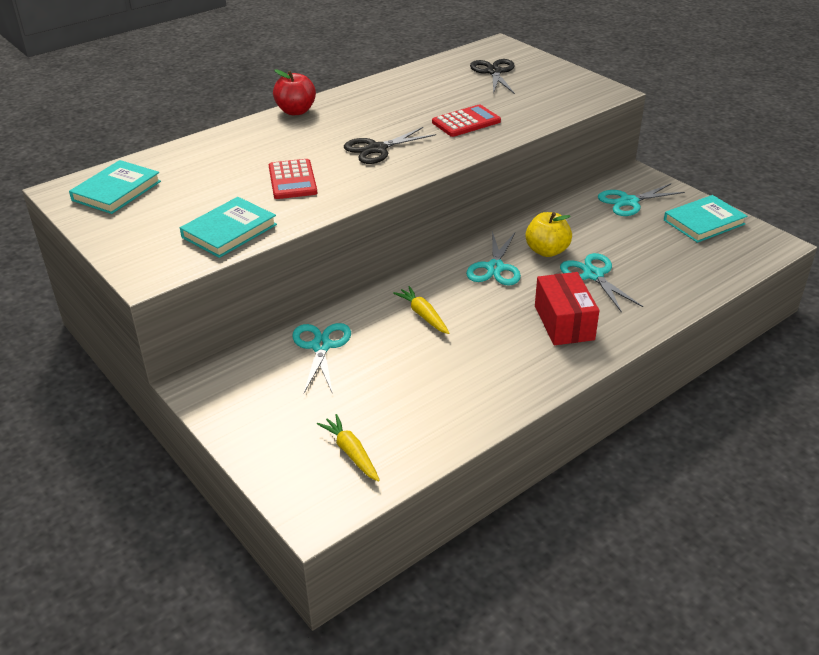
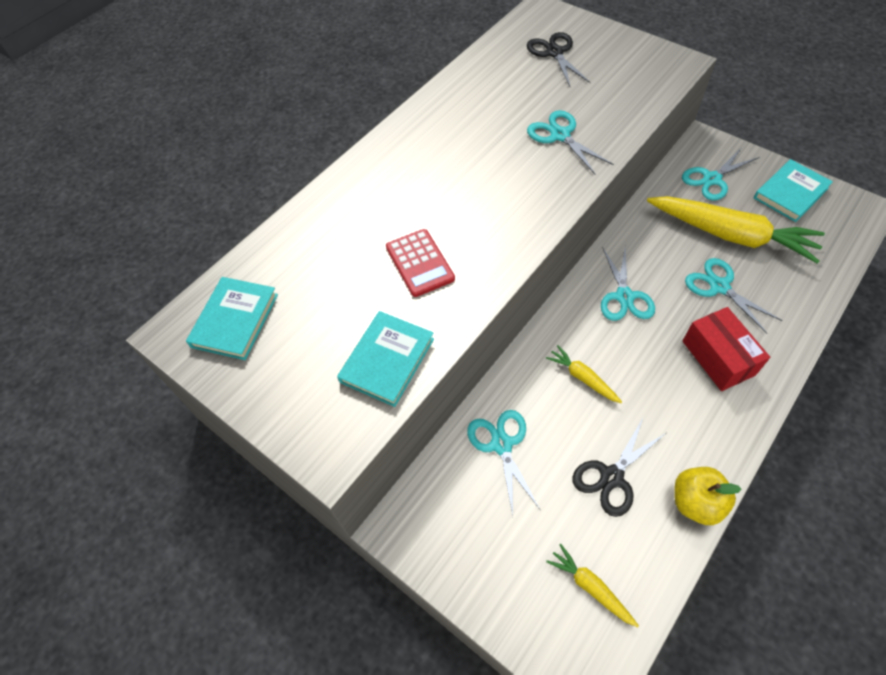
camera: 10 degrees left, 20 degrees up
(296, 111) = (376, 152): red apple -> none
(377, 149) = (487, 195): black scissors -> black scissors (611, 477)
(466, 122) = (560, 135): red calculator -> turquoise scissors
(547, 251) = (663, 263): yellow apple -> yellow apple (696, 502)
(626, 242) = (731, 235): none -> yellow carrot

